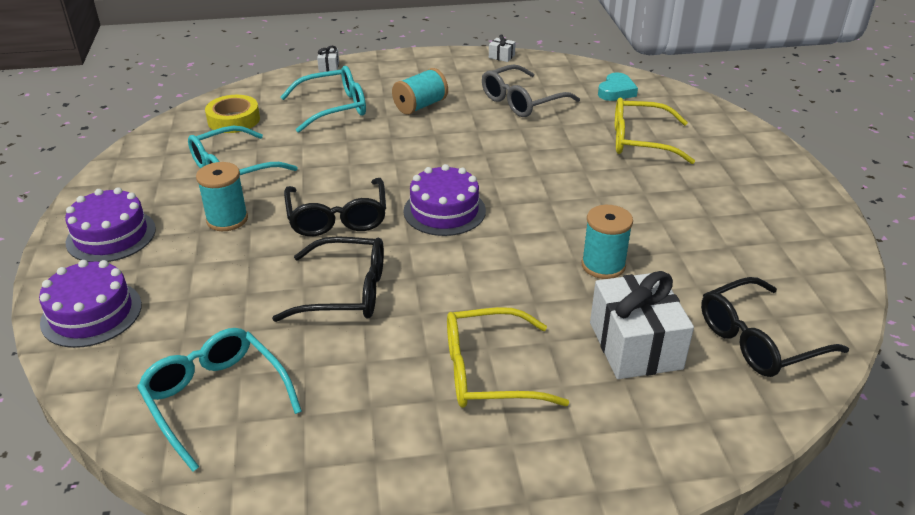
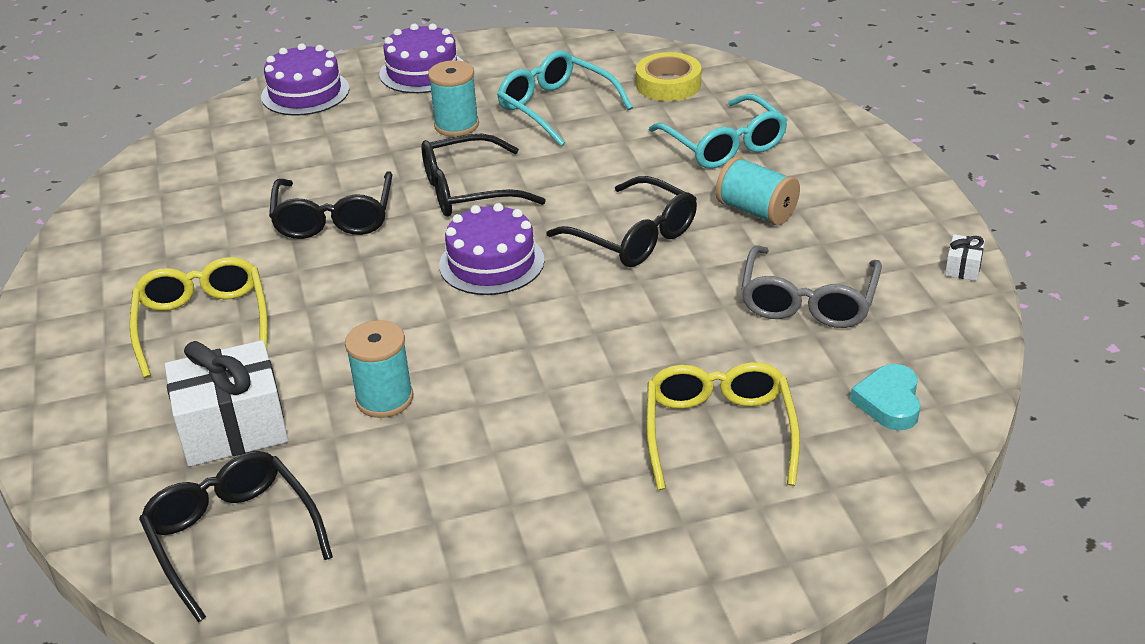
camera: 85 degrees right, 0 degrees up
(216, 399) = (189, 177): turquoise glasses -> none
(329, 67) = (843, 121): white gift -> none
(433, 151) = (634, 237): none -> black glasses
(522, 101) = (808, 301): grey glasses -> grey glasses turned 120 degrees counterclockwise
(616, 91) = (889, 402): turquoise heart -> turquoise heart turned 75 degrees clockwise

